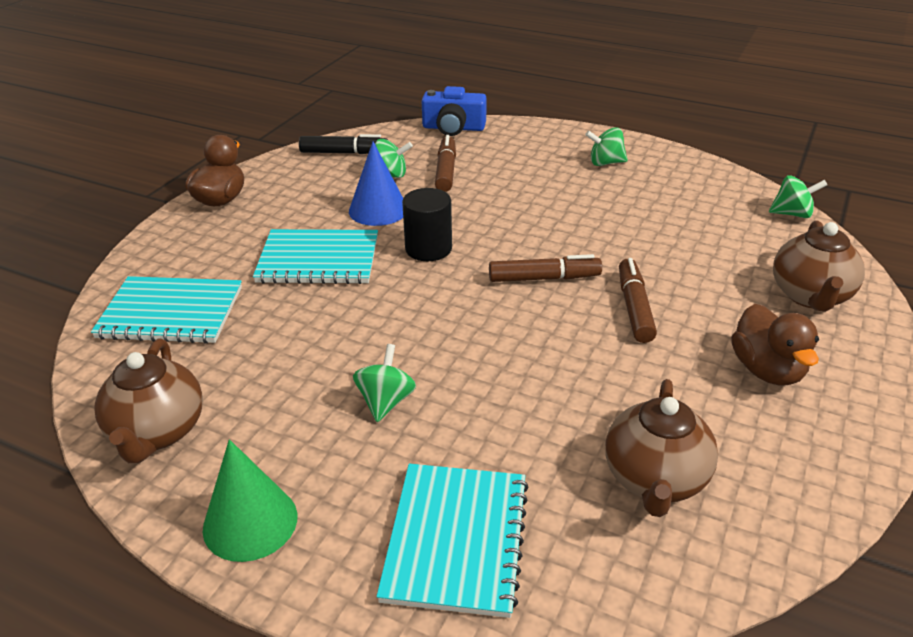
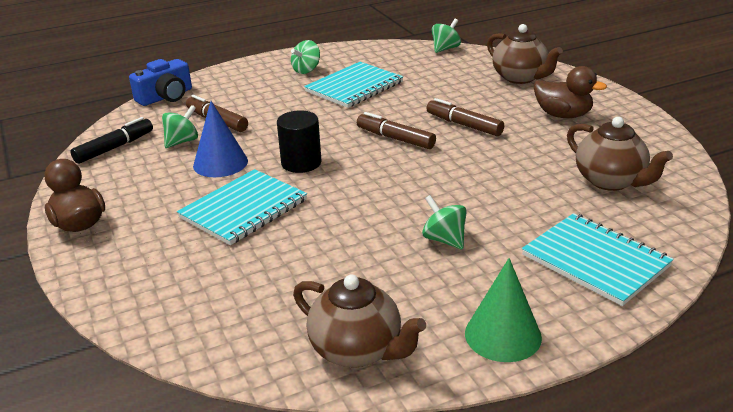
camera: 50 degrees left, 5 degrees down
(171, 313) = (208, 299): turquoise notebook -> turquoise notebook (354, 87)
(544, 278) = (395, 138): brown marker -> brown marker turned 90 degrees counterclockwise

